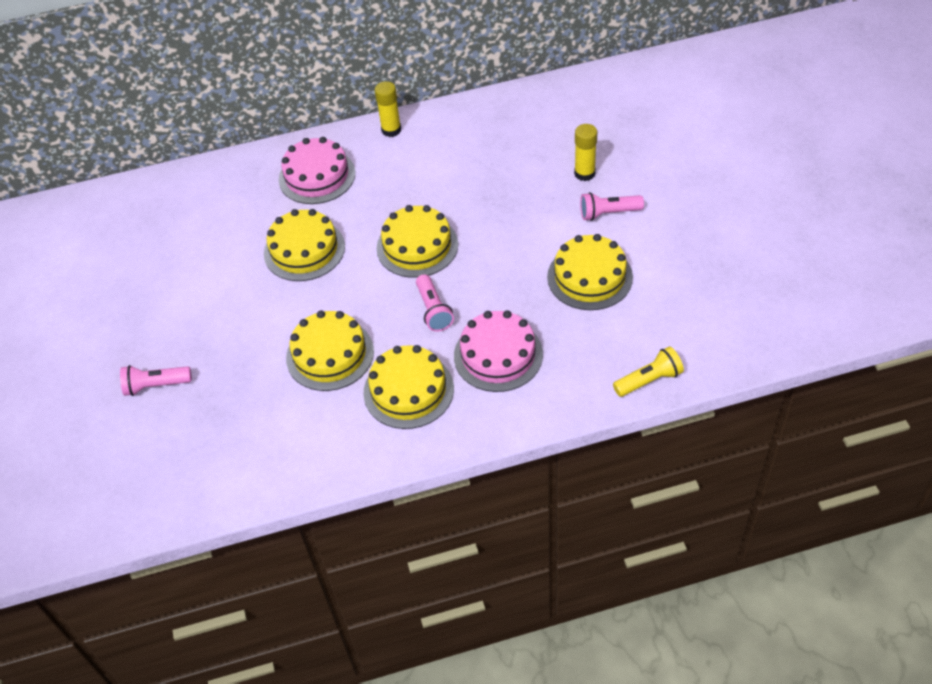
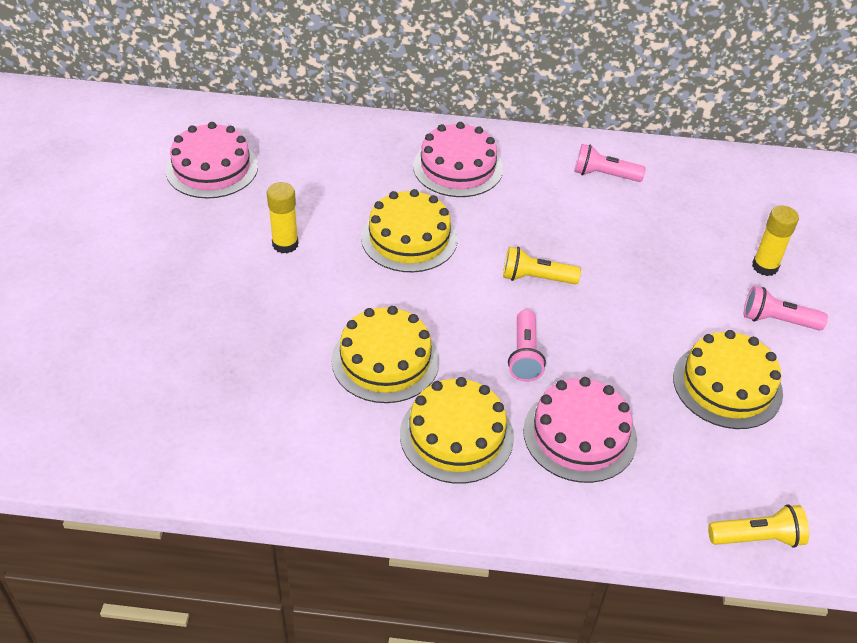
camera: 15 degrees right, 5 degrees down
(114, 249) = (212, 168): none -> pink cake
(156, 385) = (183, 322): pink flashlight -> pink flashlight (604, 175)
(391, 130) = (559, 148): yellow glue stick -> yellow glue stick (285, 244)
(417, 246) = (536, 278): yellow cake -> yellow flashlight

